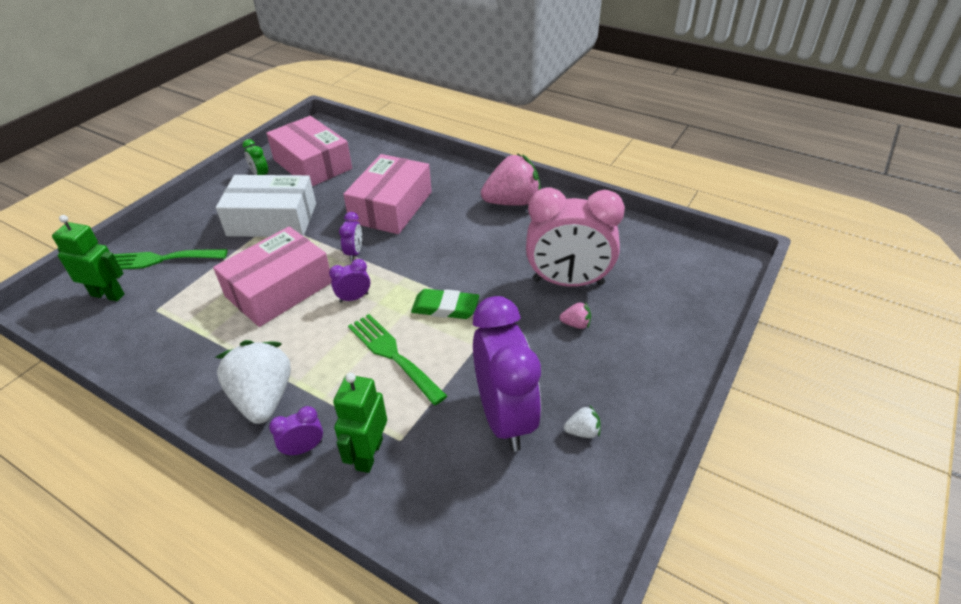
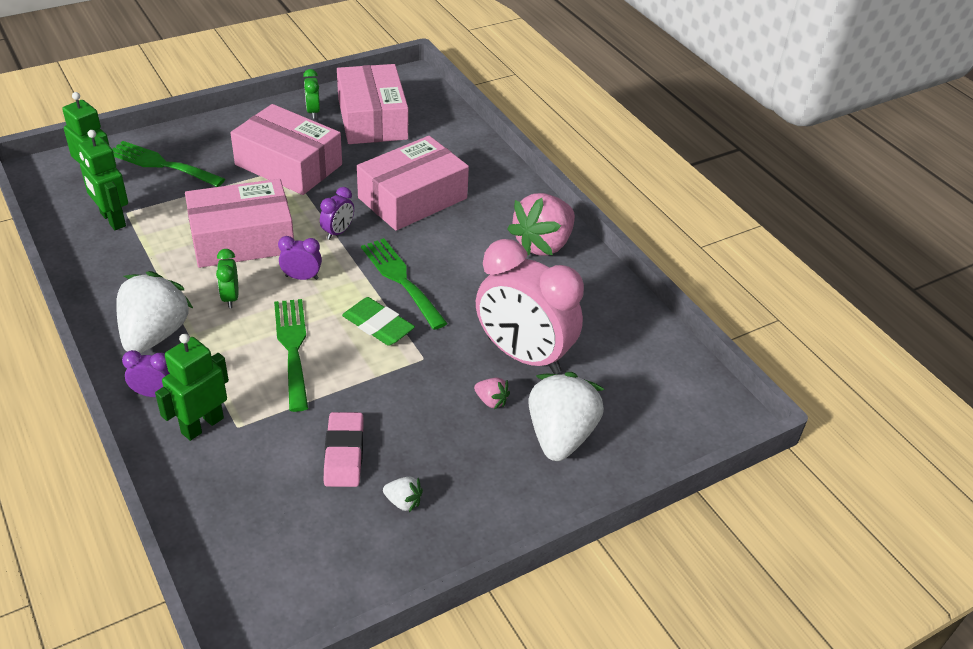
camera: 25 degrees right, 0 degrees up
(147, 321) = (112, 220): none -> green robot
(272, 219) = (289, 164): white box -> pink box
(307, 339) = (230, 297): none -> green clock
(433, 267) = (401, 279): none -> green fork
(504, 417) = (344, 453): purple clock -> pink eraser
(512, 202) = (543, 244): pink strawberry -> pink strawberry turned 120 degrees clockwise
(644, 326) = (560, 436): none -> white strawberry

